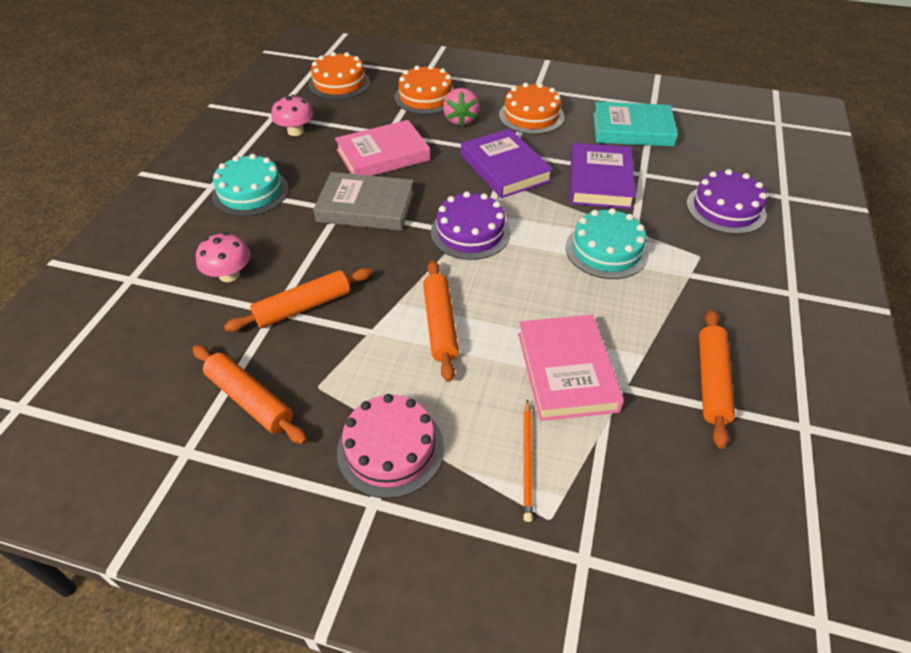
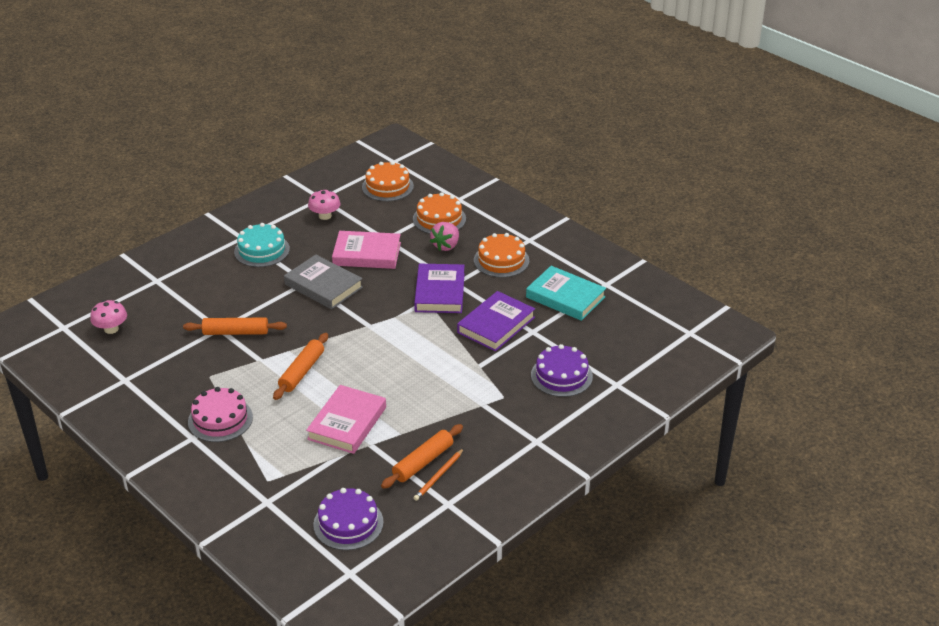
camera: 30 degrees right, 10 degrees down
(229, 275) = (210, 298): pink mushroom -> pink mushroom (111, 329)
(250, 399) = (171, 368): orange rolling pin -> none
(470, 232) = (372, 326): purple cake -> purple cake (348, 523)
(527, 461) = (282, 453): orange pencil -> orange pencil (438, 476)
(606, 250) = (447, 370): turquoise cake -> none

